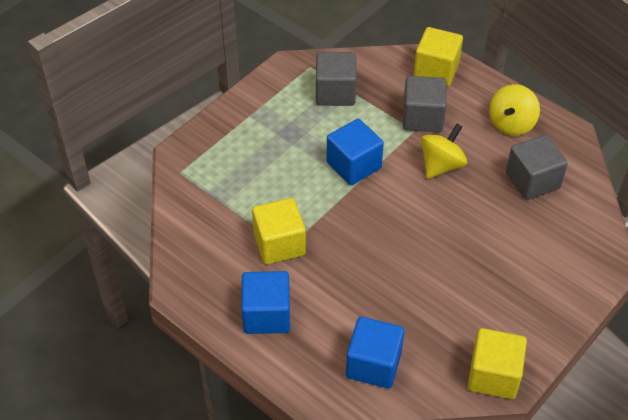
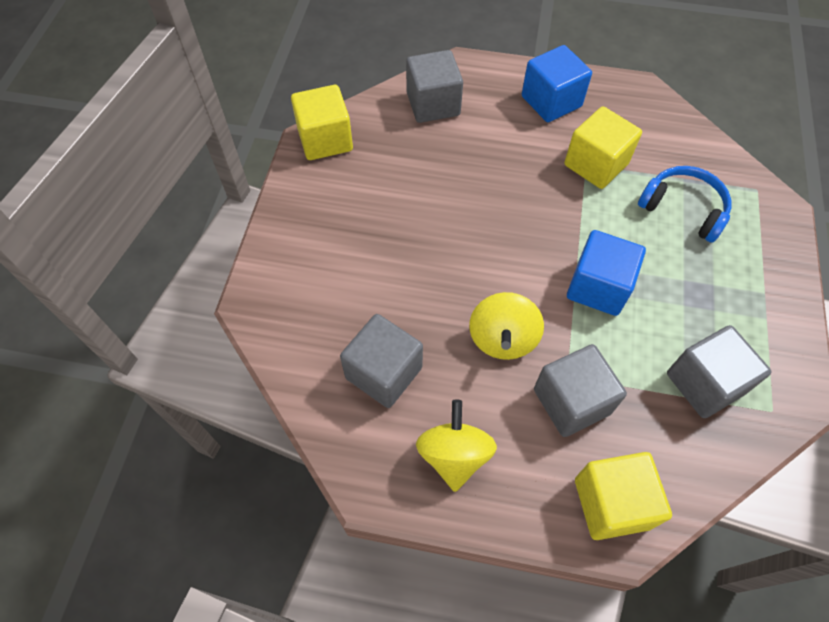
camera: 150 degrees right, 10 degrees up
(247, 184) = (683, 209): none -> blue headphones
(373, 364) = (433, 104): blue cube -> grey cube

